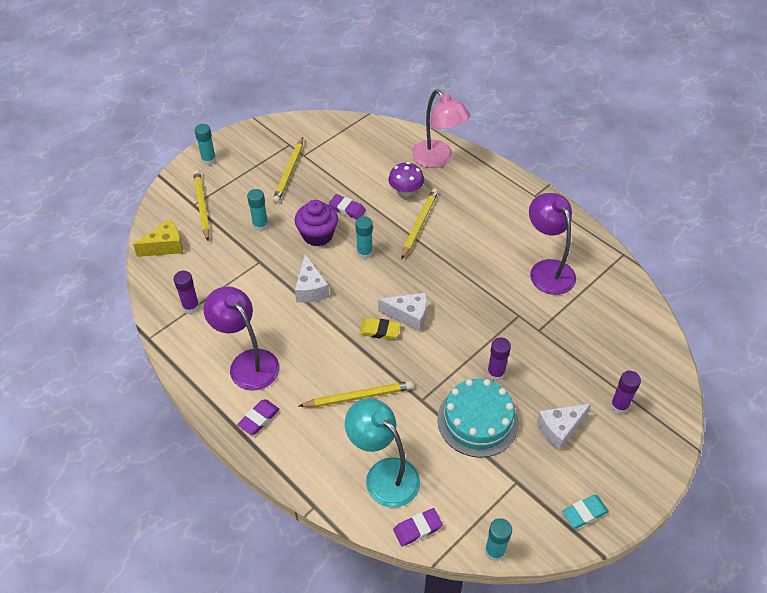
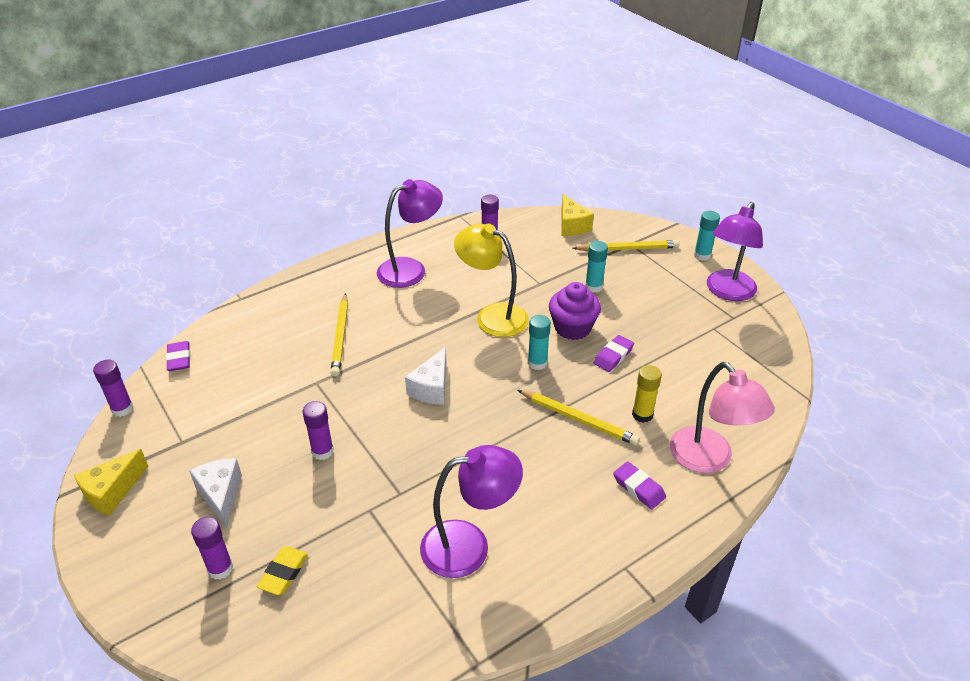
camera: 100 degrees right, 10 degrees down
(258, 146) = (727, 292): none -> purple lamp
(259, 419) = (345, 272): purple eraser -> purple eraser (638, 488)
(289, 172) = (681, 314): yellow pencil -> none
(310, 289) = (492, 316): white cheese -> yellow lamp
(379, 331) = (418, 362): yellow eraser -> yellow eraser (284, 573)
(384, 474) = (246, 344): turquoise lamp -> none
(405, 191) = (642, 415): purple mushroom -> yellow glue stick
(438, 159) = (709, 459): pink lamp -> pink lamp turned 90 degrees counterclockwise
(477, 421) = (269, 423): turquoise cake -> none
(494, 551) = (122, 409): turquoise glue stick -> purple glue stick
(584, 513) = (112, 492): turquoise eraser -> yellow cheese

